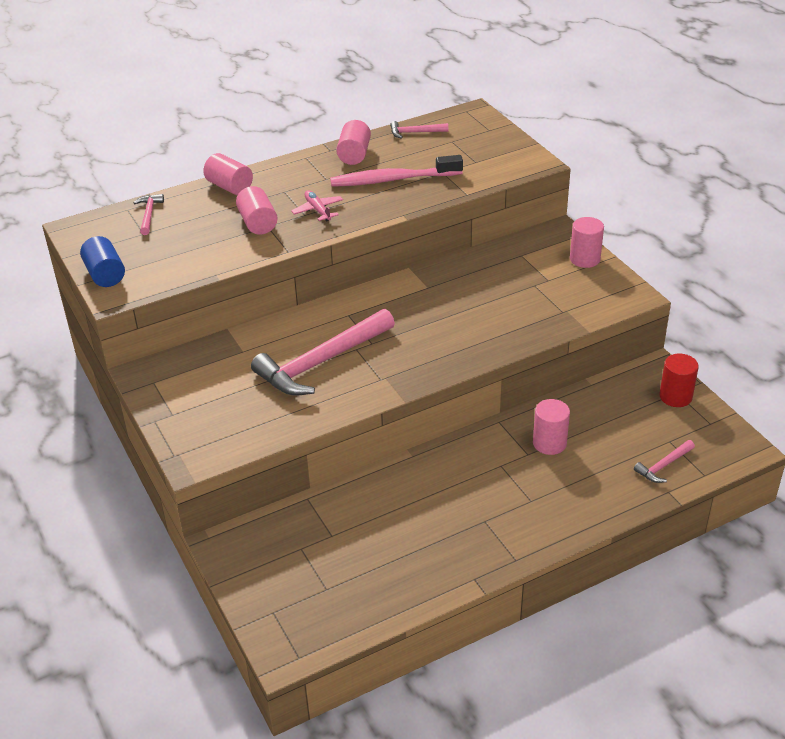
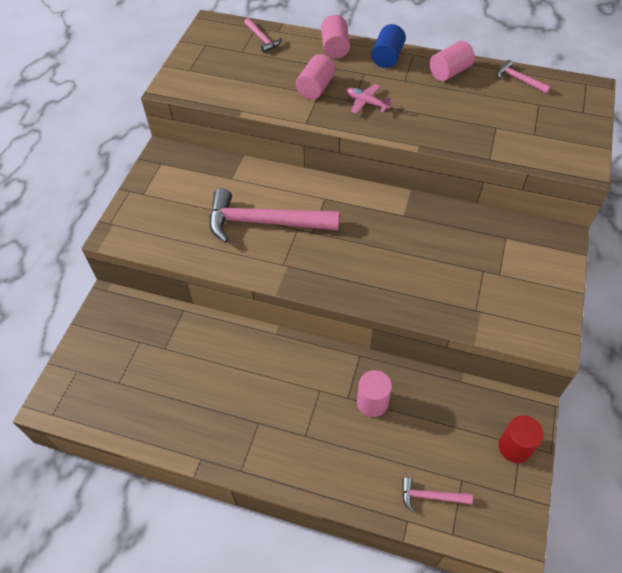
camera: 45 degrees right, 15 degrees up
(105, 274) = (185, 68): blue cylinder -> blue cylinder (387, 57)
(149, 214) = (262, 39): pink hammer -> pink hammer turned 105 degrees clockwise
(318, 210) = (366, 103): pink plane -> pink plane turned 75 degrees counterclockwise
(392, 180) = (450, 110): pink toothbrush -> none
(585, 259) = (553, 277): pink cylinder -> none

